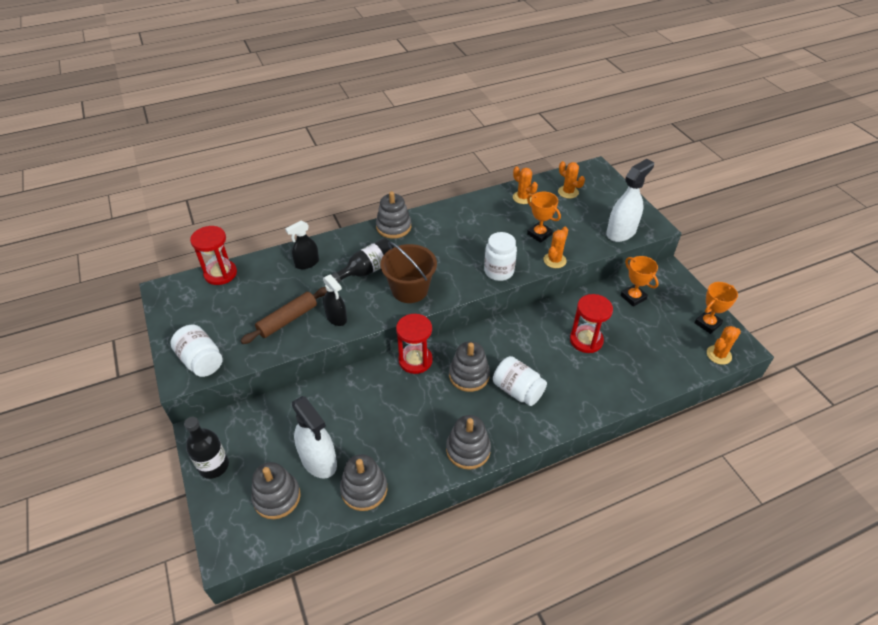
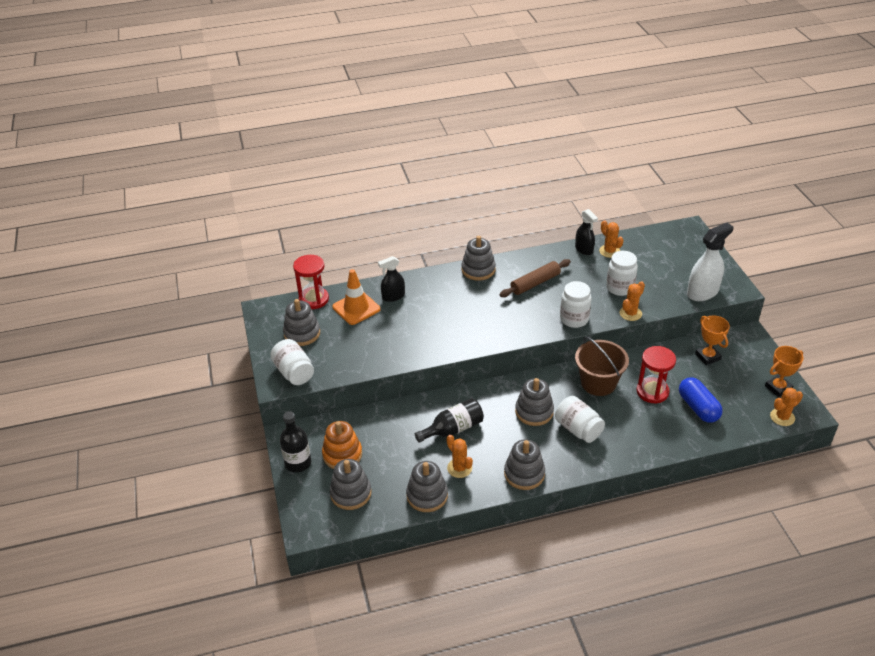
camera: 10 degrees right, 5 degrees down
(209, 314) = (302, 333): none -> grey stacking toy
(264, 450) = (342, 455): none -> orange stacking toy
(267, 279) = (356, 308): none -> orange traffic cone
(288, 320) = (372, 345): brown rolling pin -> brown rolling pin (535, 283)
(318, 460) = (389, 468): white spray bottle -> none
(336, 317) = (416, 347): black spray bottle -> black spray bottle (584, 249)
(368, 270) = (450, 307): black bottle -> black bottle (453, 429)
(410, 289) = (487, 328): brown bucket -> brown bucket (598, 383)
(415, 360) = (485, 394): red hourglass -> none
(539, 234) = (620, 288): orange trophy -> white jar
(568, 192) = (656, 249): orange cactus -> orange cactus (459, 468)
(634, 353) = (698, 408): none -> blue capsule

